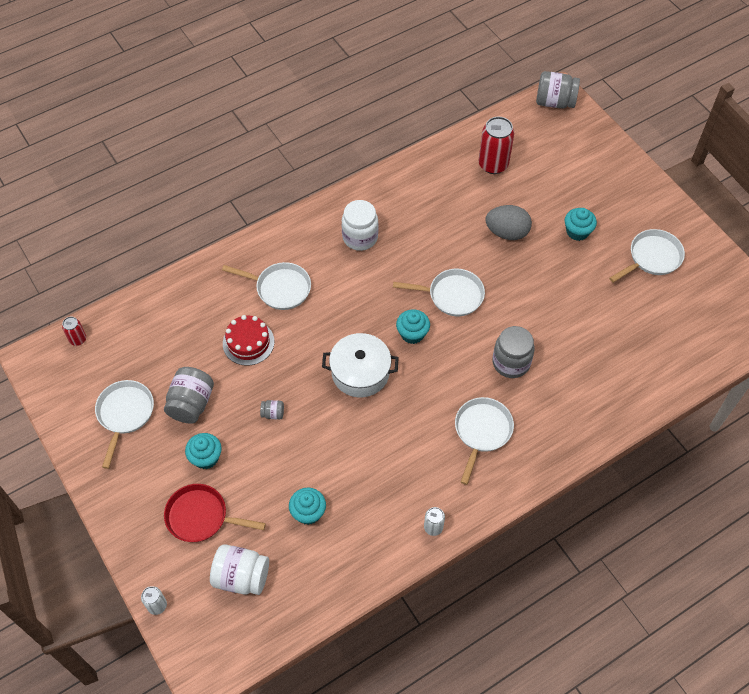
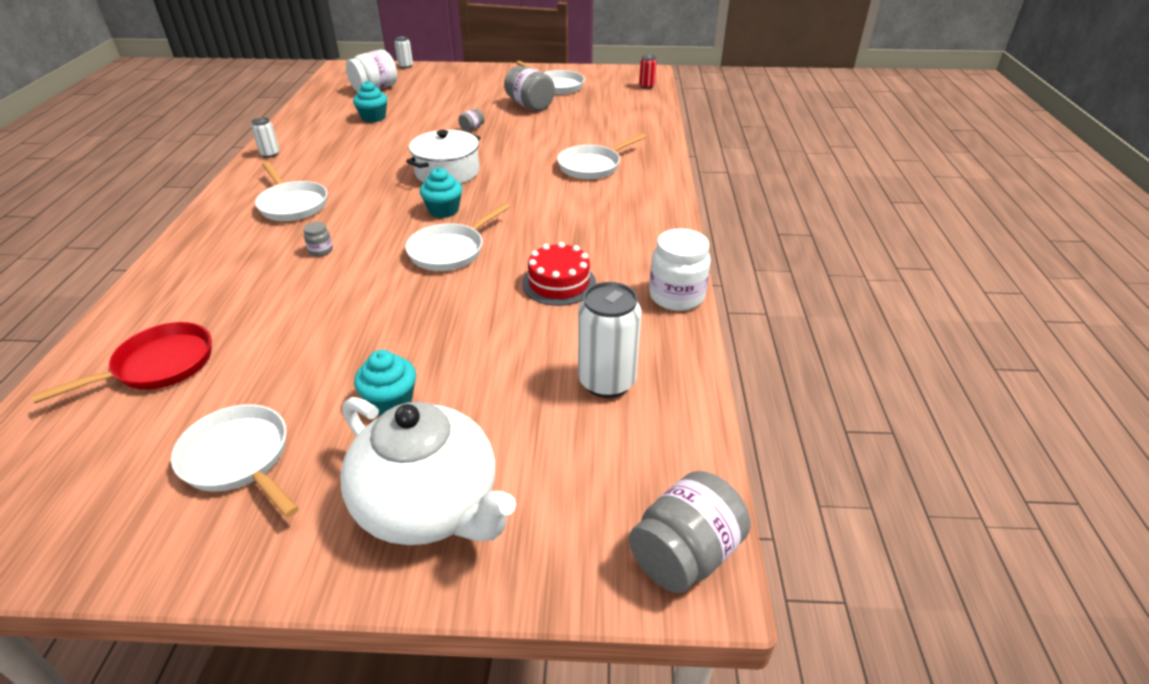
camera: 125 degrees right, 20 degrees down
(201, 517) = (437, 88): red pan -> red pan (158, 366)
(206, 457) = (477, 99): turquoise cupcake -> none
(248, 342) = (553, 138): red cake -> red cake (559, 283)
(360, 237) = (602, 226): white jar -> white jar (676, 296)
(493, 164) = (607, 381): red can -> white can
(507, 232) = (476, 332): grey egg -> none
(511, 363) = (321, 251): grey jar -> grey jar, size x0.47
(607, 180) = (430, 506): none -> white teapot
(652, 258) = (239, 459): white pan -> white pan turned 135 degrees clockwise

